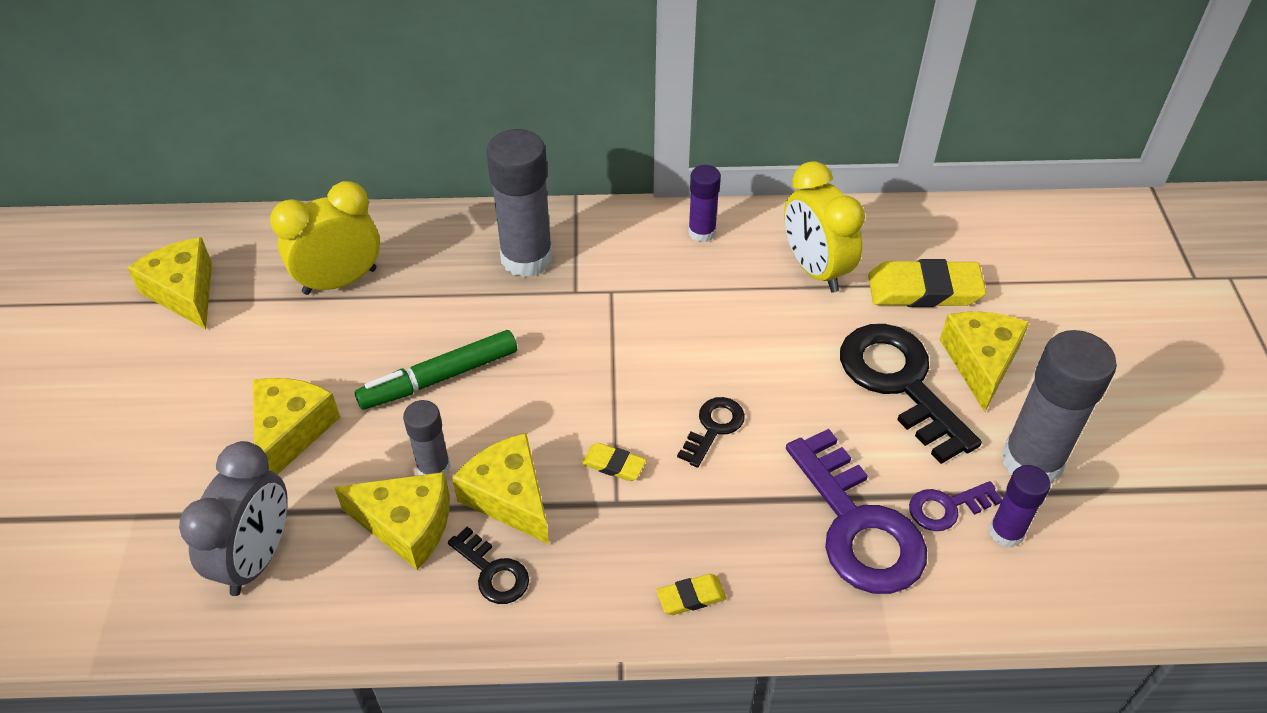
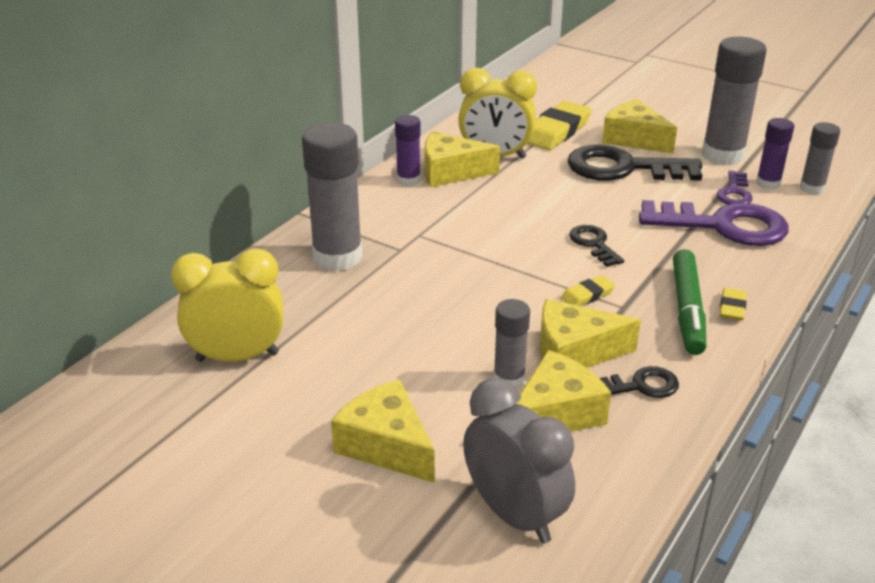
camera: 55 degrees left, 15 degrees down
(184, 292) = (121, 458): yellow cheese -> yellow cheese (451, 172)
(340, 281) = (237, 357): yellow clock -> yellow clock turned 75 degrees clockwise
(439, 378) = (415, 343): green marker -> green marker (687, 310)
(1041, 582) = (812, 188): none -> grey glue stick

